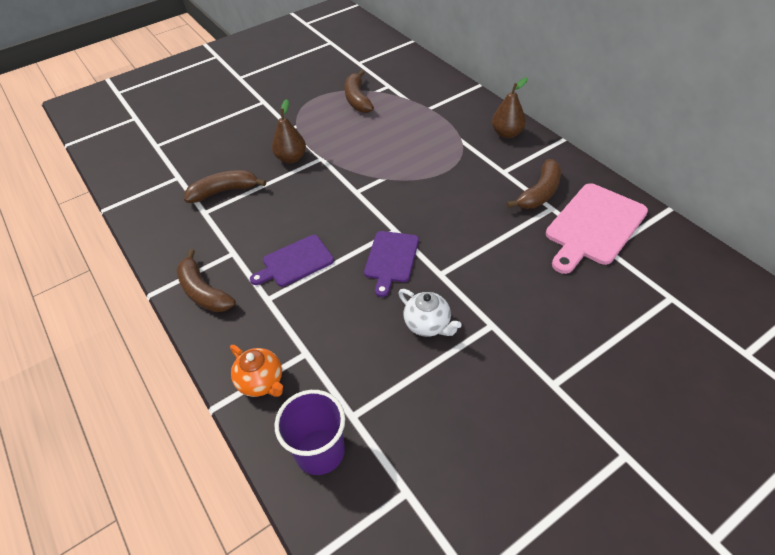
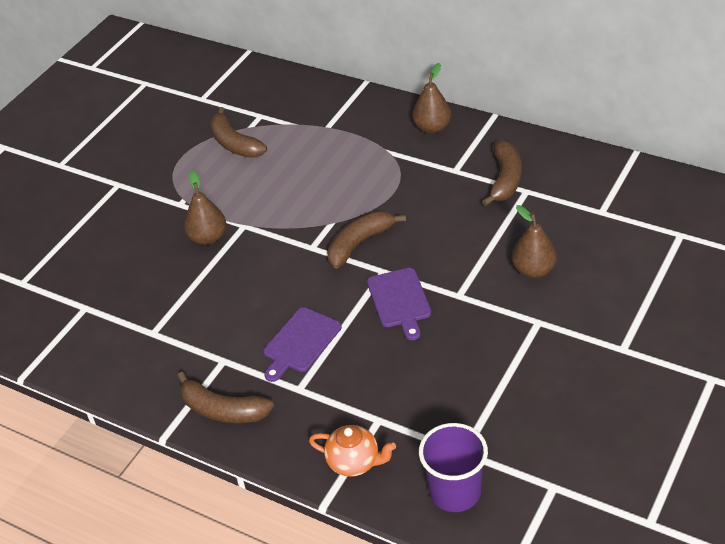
camera: 25 degrees left, 5 degrees down
(224, 191) = (157, 302): brown banana -> brown banana (359, 244)
(428, 325) = (479, 346): white teapot -> none
(516, 277) = (533, 270): none -> brown pear
(594, 226) = (576, 194): pink cutting board -> none

